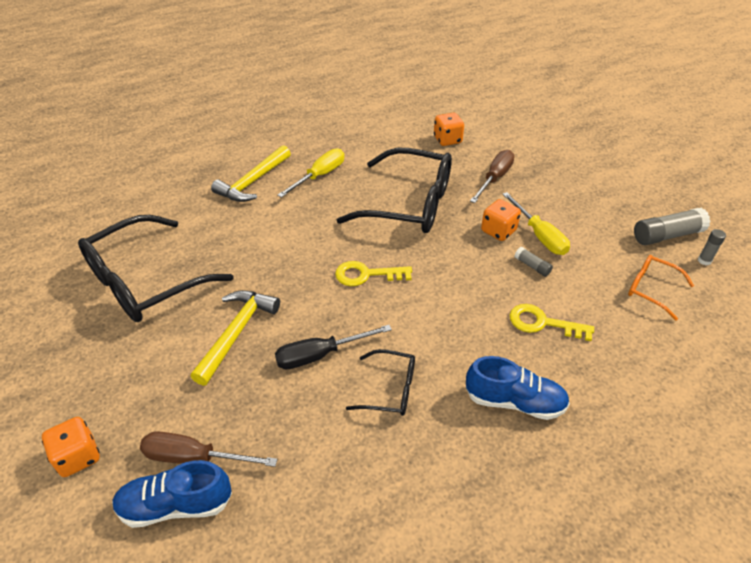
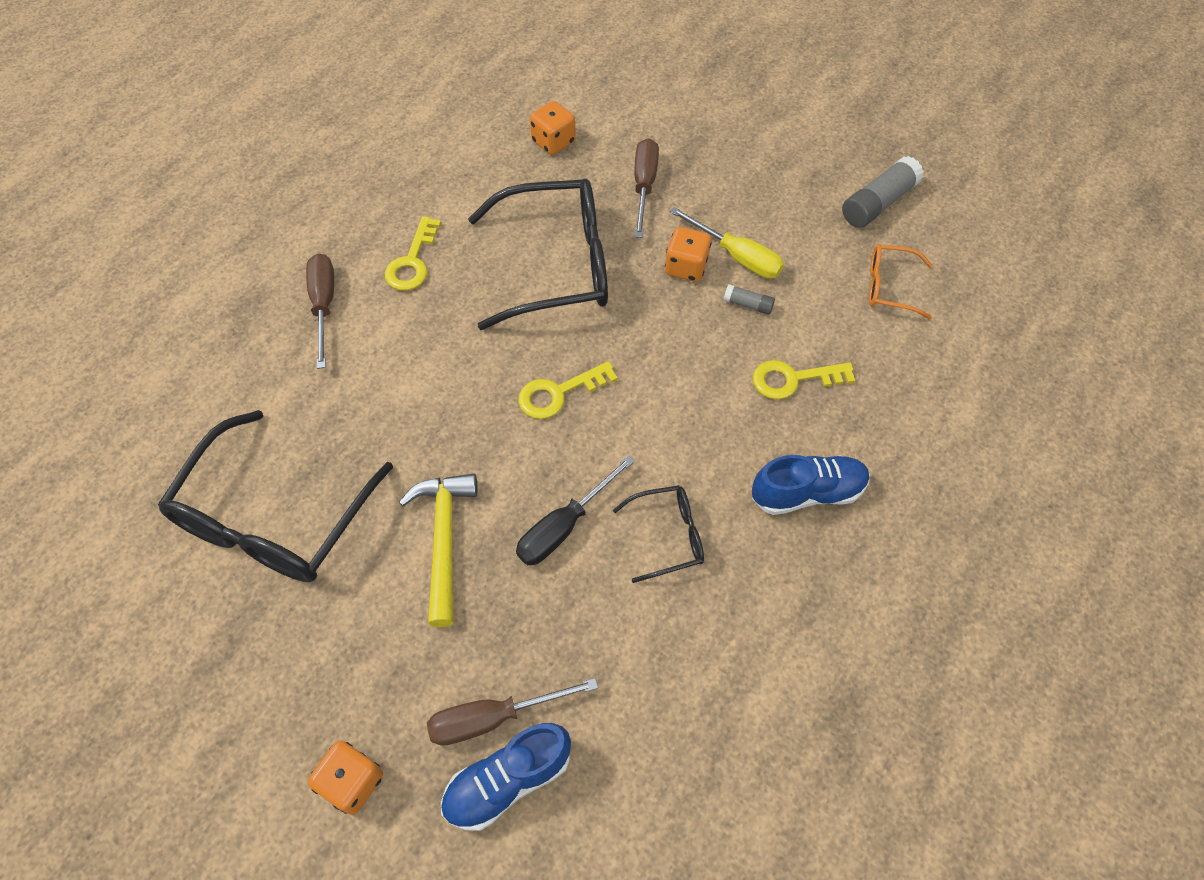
camera: 25 degrees left, 15 degrees up
(253, 182) = (324, 305): yellow hammer -> brown screwdriver
(320, 176) = (412, 262): yellow screwdriver -> yellow key
(704, 260) = (930, 225): grey glue stick -> none

